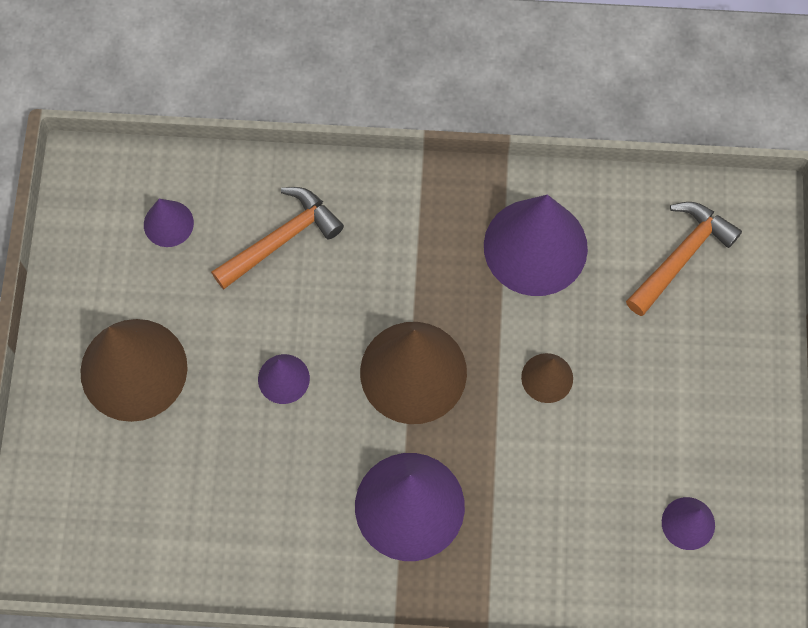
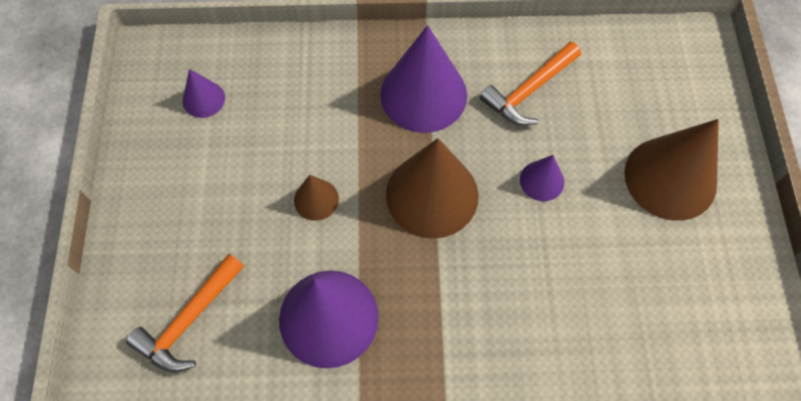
camera: 175 degrees right, 5 degrees down
(168, 223) = (680, 311): purple cone -> none
(282, 239) = (570, 305): orange hammer -> orange hammer (528, 91)

